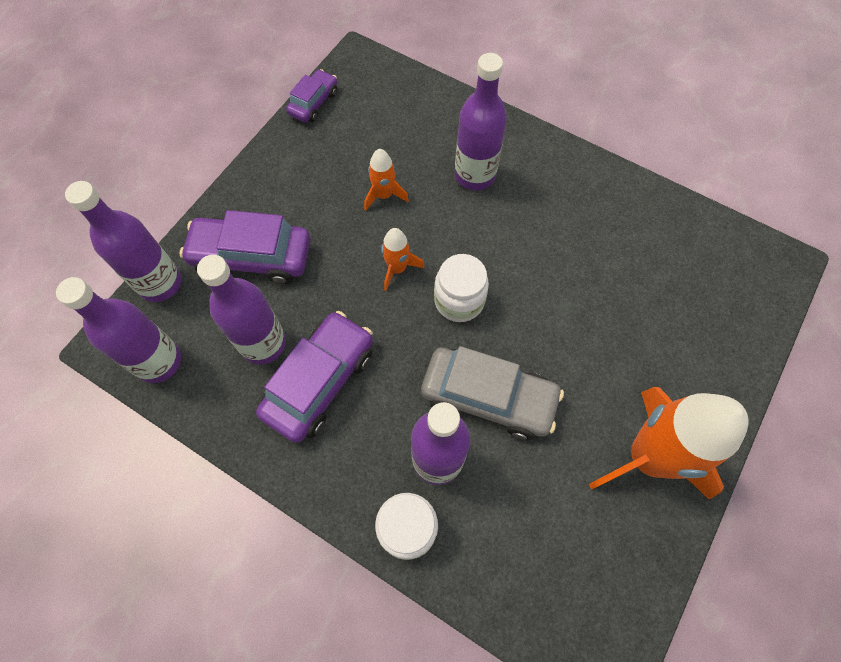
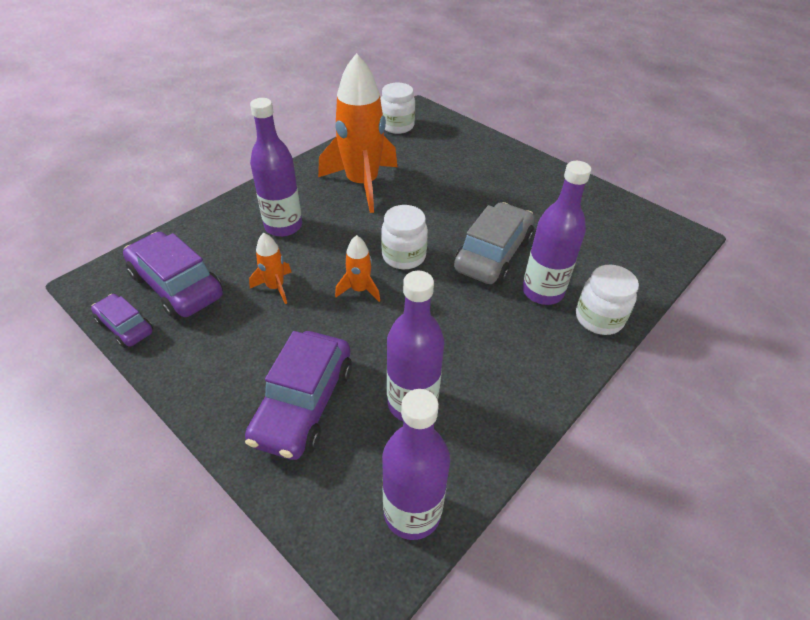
camera: 80 degrees left, 20 degrees down
(160, 283) = (305, 506): purple bottle -> none
(320, 382) = (462, 360): purple car -> purple car (177, 286)
(647, 457) = (545, 189): orange rocket -> orange rocket (362, 184)
(724, 243) = (397, 126): none -> white jar

